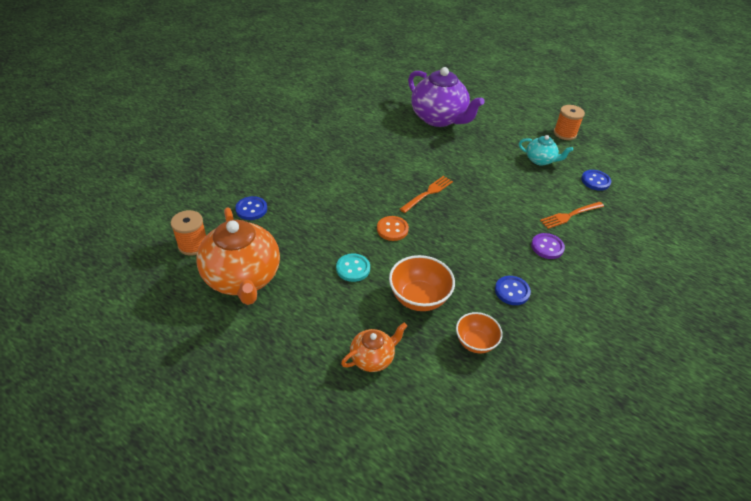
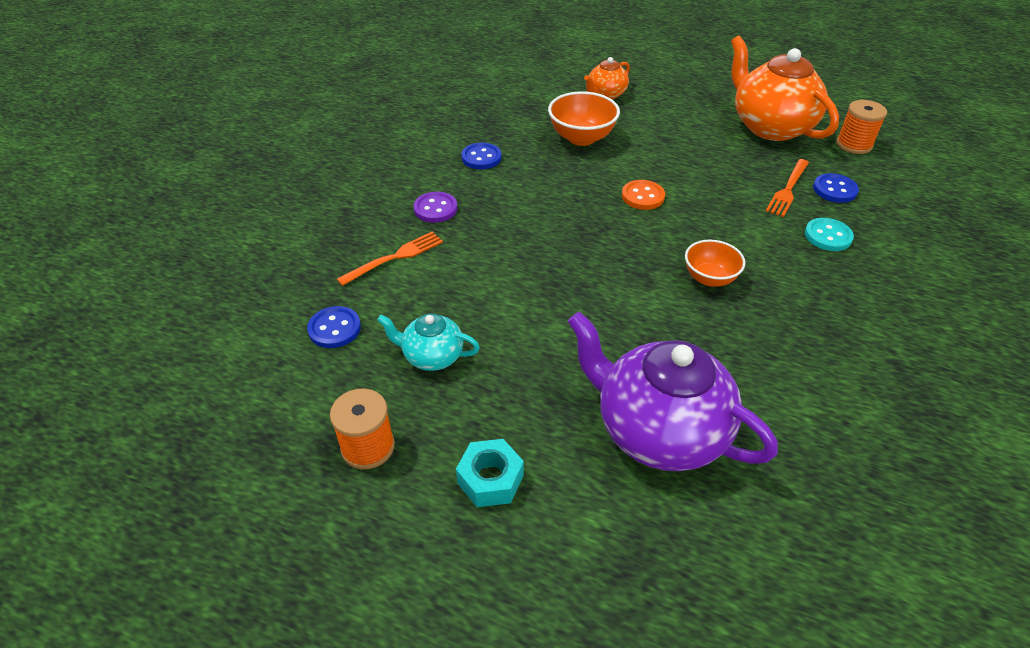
camera: 170 degrees right, 0 degrees up
(353, 268) = (665, 151): turquoise button -> turquoise button (828, 236)
(428, 193) = (616, 253): orange fork -> orange fork (788, 190)
(475, 342) = (516, 115): orange bowl -> orange bowl (709, 278)
(512, 117) = (490, 479): none -> turquoise nut

